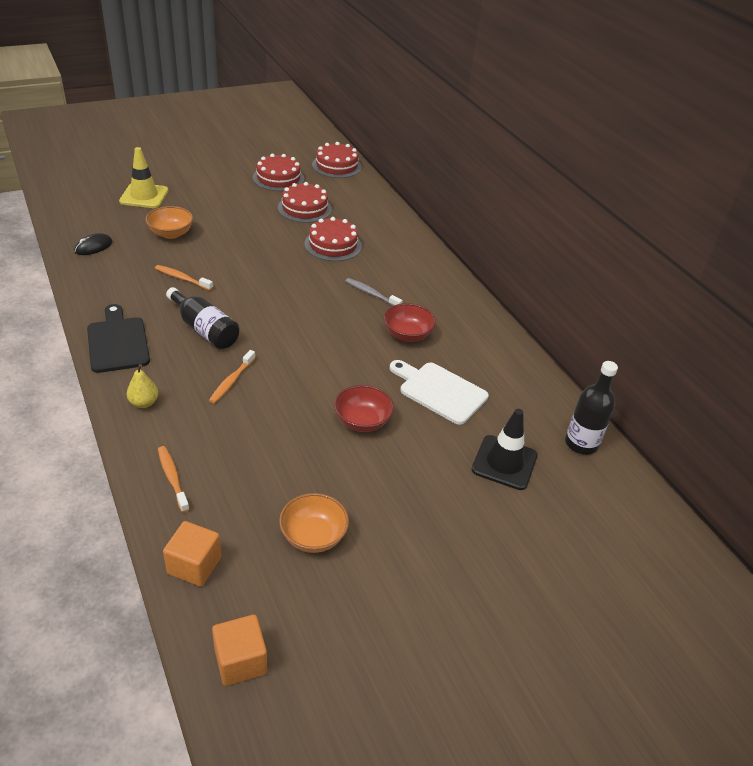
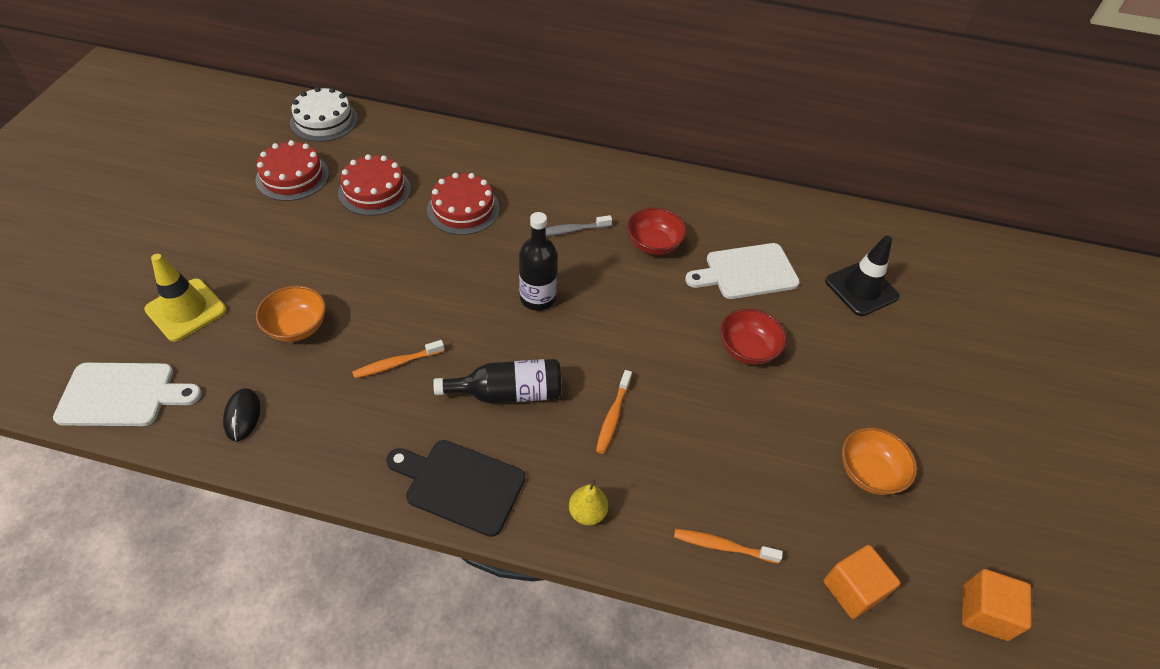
camera: 50 degrees left, 10 degrees up
(72, 207) = (122, 394): none -> white cutting board
(231, 381) = (613, 416): orange toothbrush -> orange toothbrush turned 45 degrees clockwise
(336, 166) = (324, 120): red cake -> white cake
(581, 443) = (870, 230): black bottle -> black bottle (537, 298)

